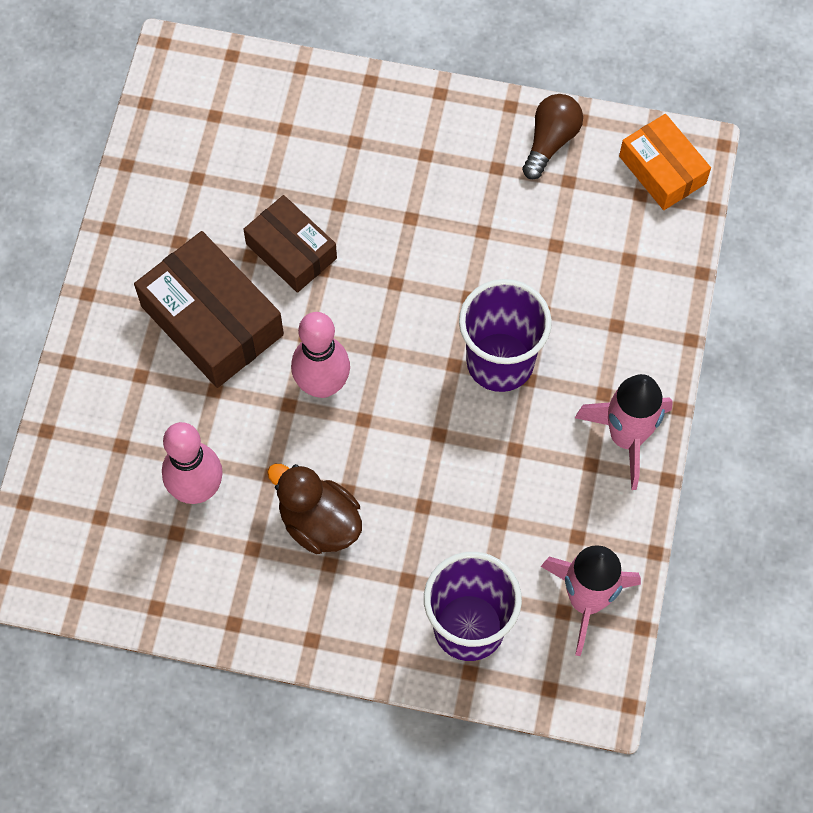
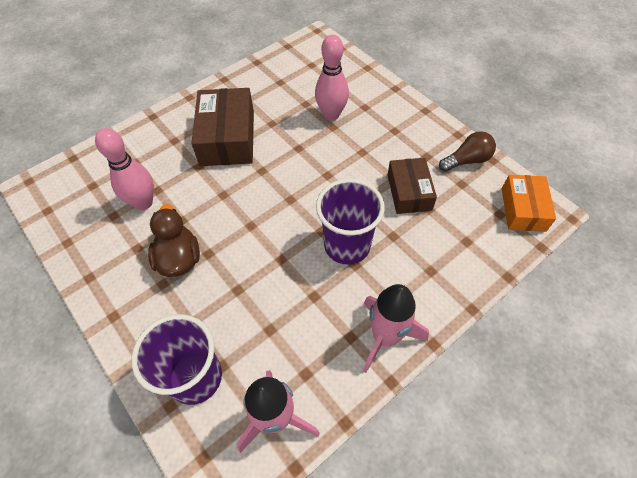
camera: 40 degrees right, 10 degrees down
(291, 251) = (291, 132): brown box -> brown box (409, 192)
(322, 385) = (247, 196): pink bowling pin -> pink bowling pin (331, 114)

